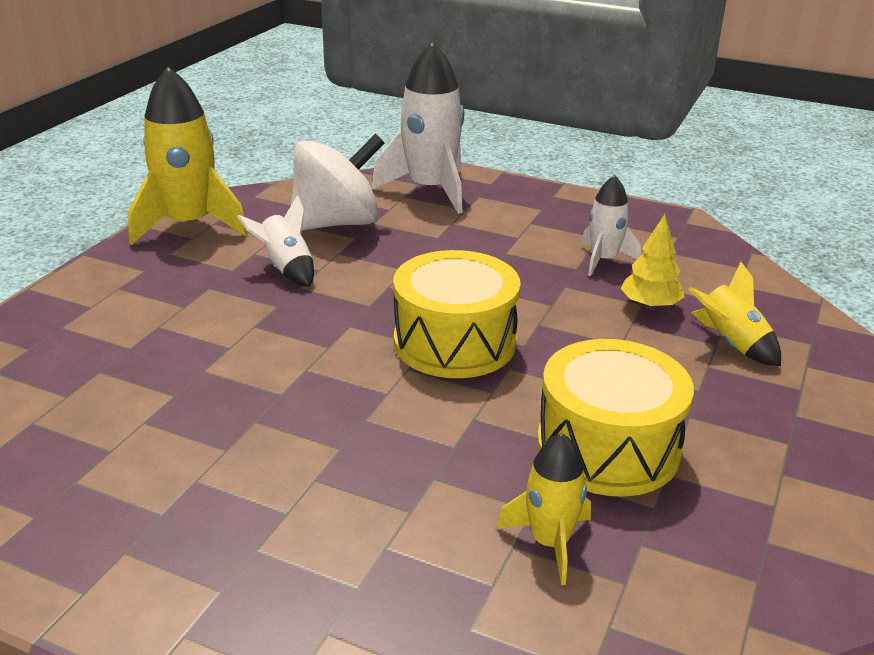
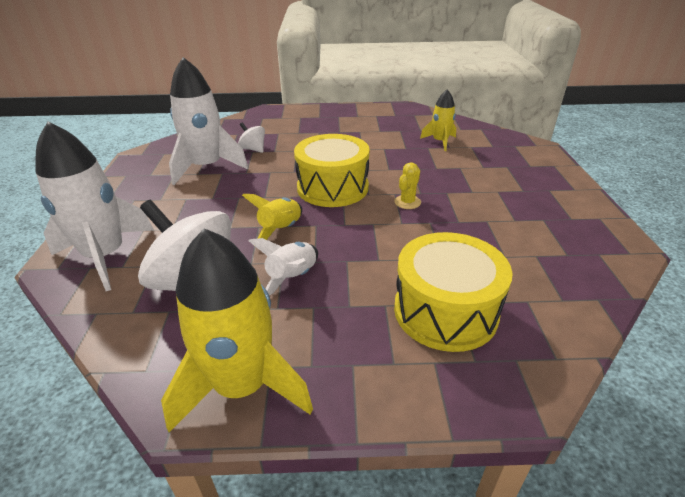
camera: 115 degrees left, 5 degrees up
(350, 394) = (407, 202): none -> yellow cactus
(603, 260) = (207, 167): white rocket -> white rocket, size x1.83
(608, 447) = (376, 141): yellow drum -> yellow drum (445, 311)
(649, 306) = (253, 149): yellow tree -> white spinning top
(731, 344) = (276, 130): yellow rocket -> yellow rocket (281, 230)

